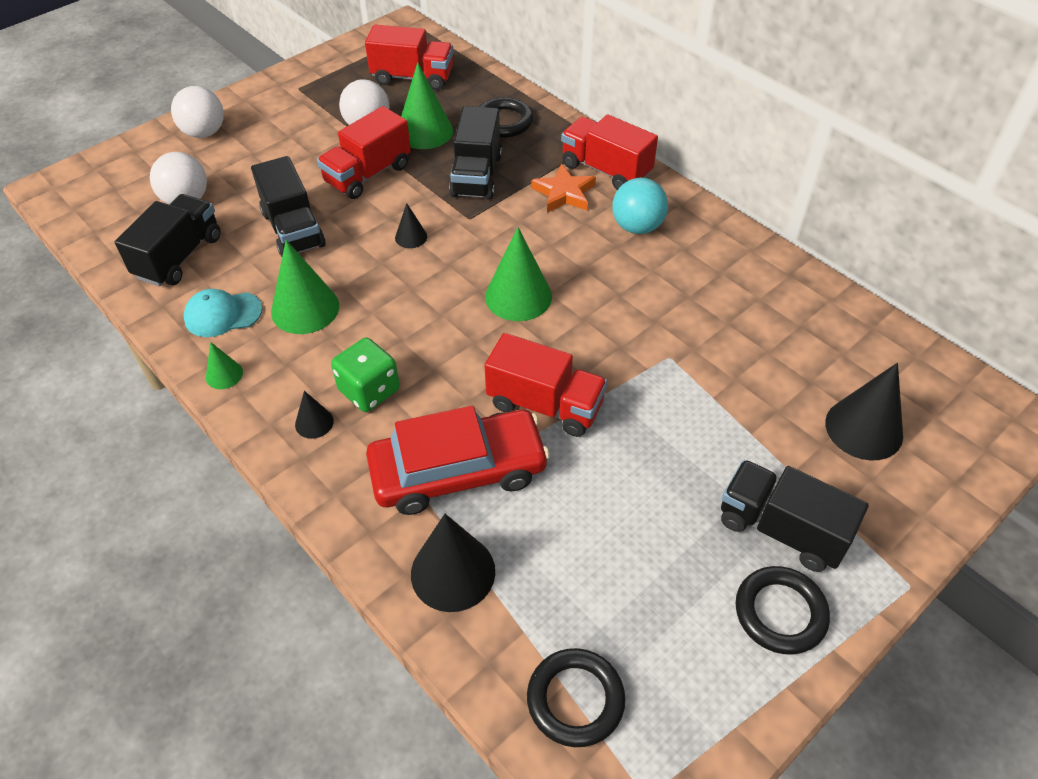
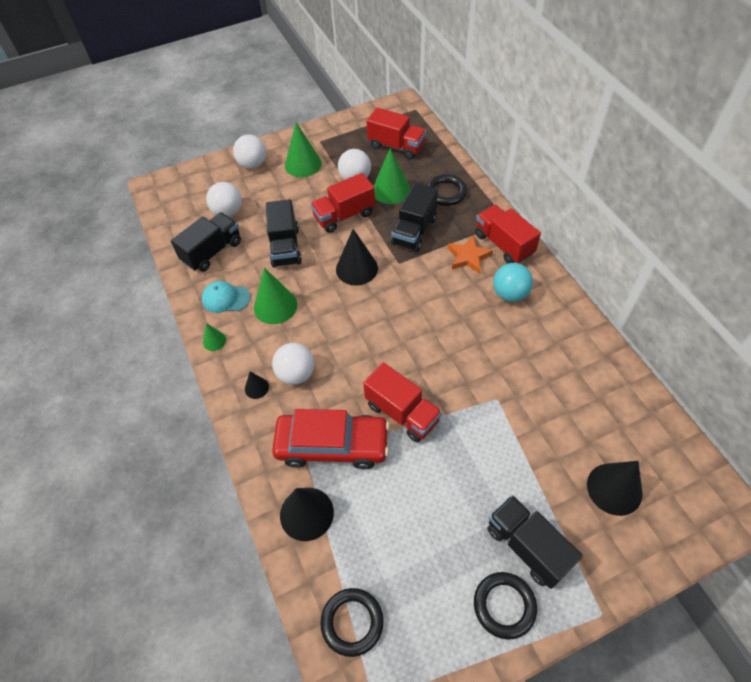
camera: 20 degrees right, 5 degrees up
(369, 390) = (296, 374): green dice -> white ball
(411, 237) = (356, 268): black cone -> black cone, size x1.96
(518, 296) = (411, 328): green cone -> green cone (303, 164)

